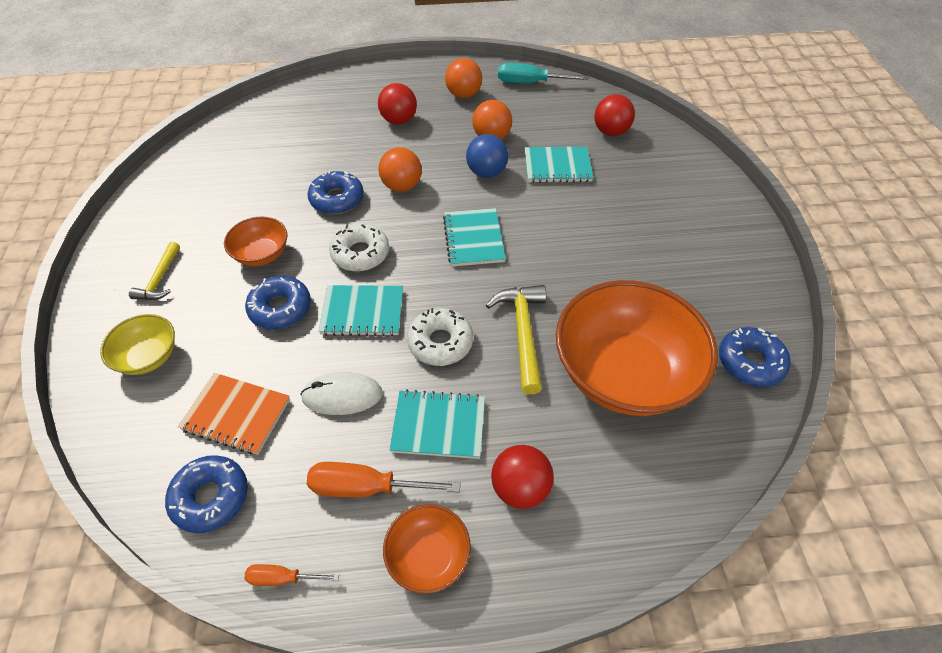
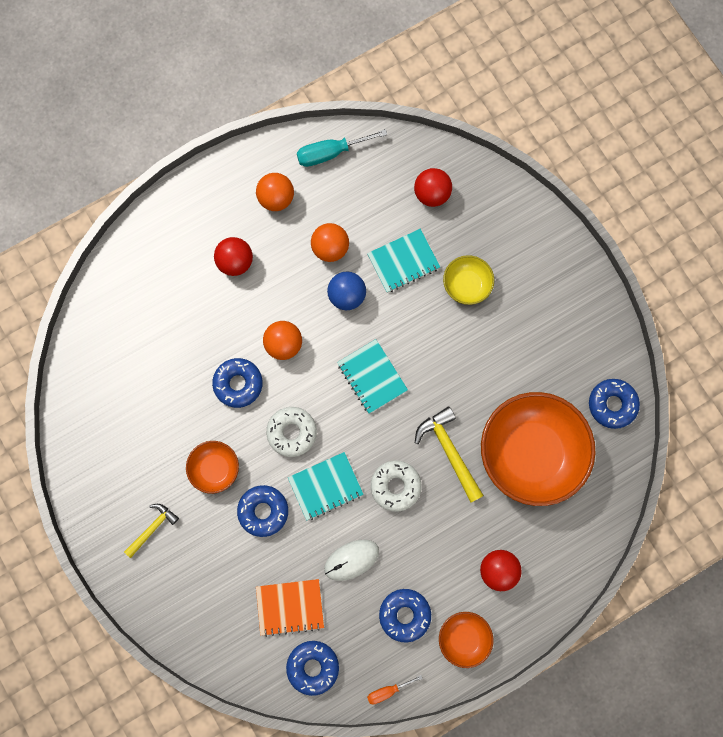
camera: 25 degrees left, 25 degrees up
(148, 356) = (197, 594): yellow bowl -> yellow bowl (466, 285)
(160, 279) = (152, 528): yellow hammer -> yellow hammer turned 120 degrees counterclockwise
(366, 487) = (404, 615): orange screwdriver -> blue donut
(438, 425) = (427, 551): turquoise notebook -> none

